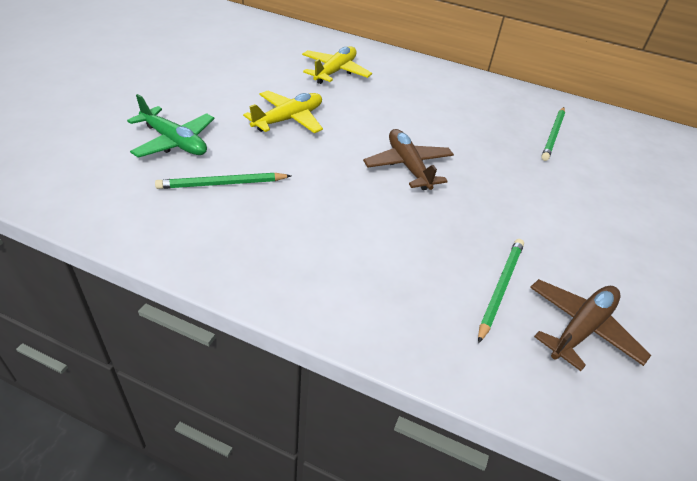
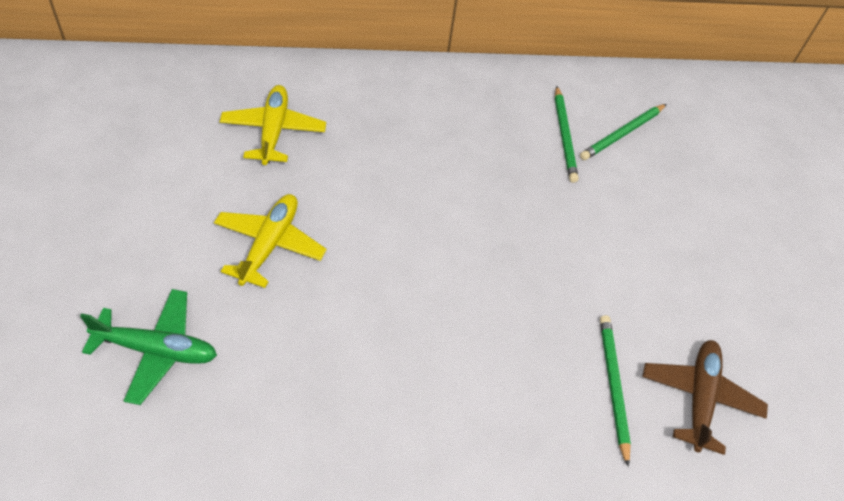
camera: 30 degrees left, 10 degrees up
(222, 184) = (261, 389): green pencil -> green pencil (622, 134)
(408, 166) = (444, 258): brown plane -> none

